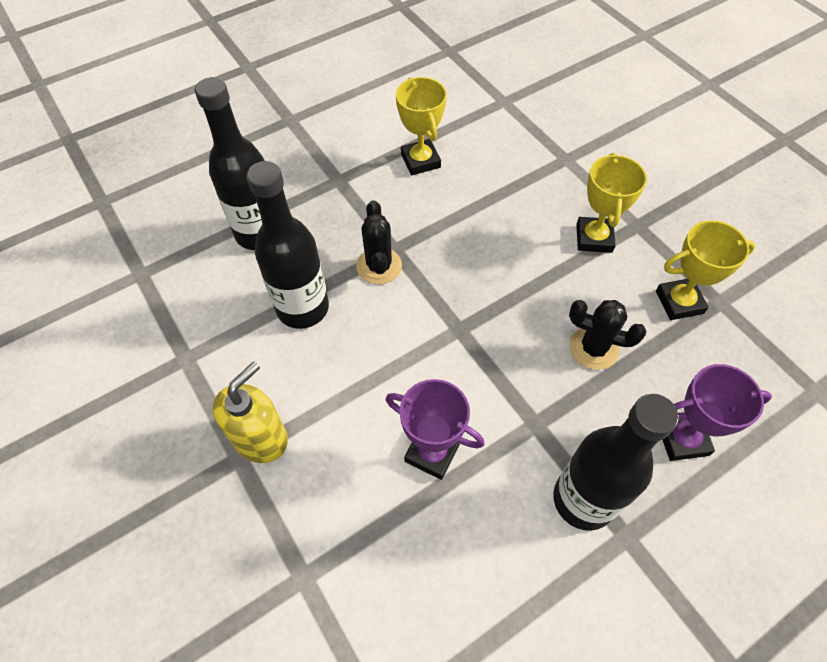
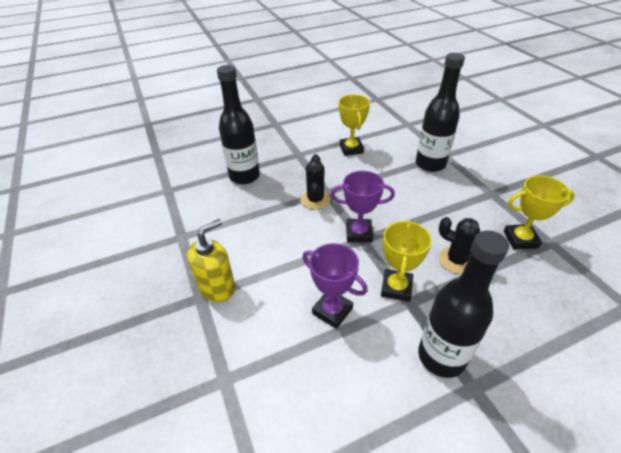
camera: 10 degrees right, 15 degrees down
(303, 308) = (262, 217): black bottle -> black bottle (430, 164)
(594, 238) = (461, 198): yellow trophy -> yellow trophy (396, 288)
(682, 439) = (521, 325): purple trophy -> purple trophy (359, 233)

